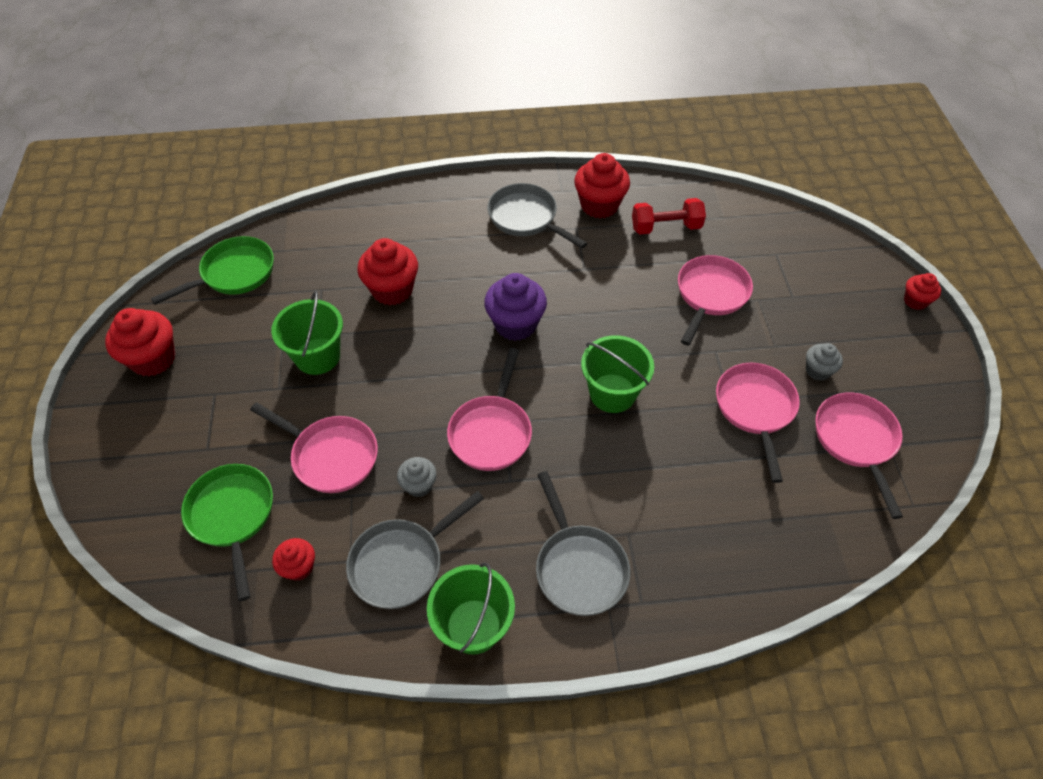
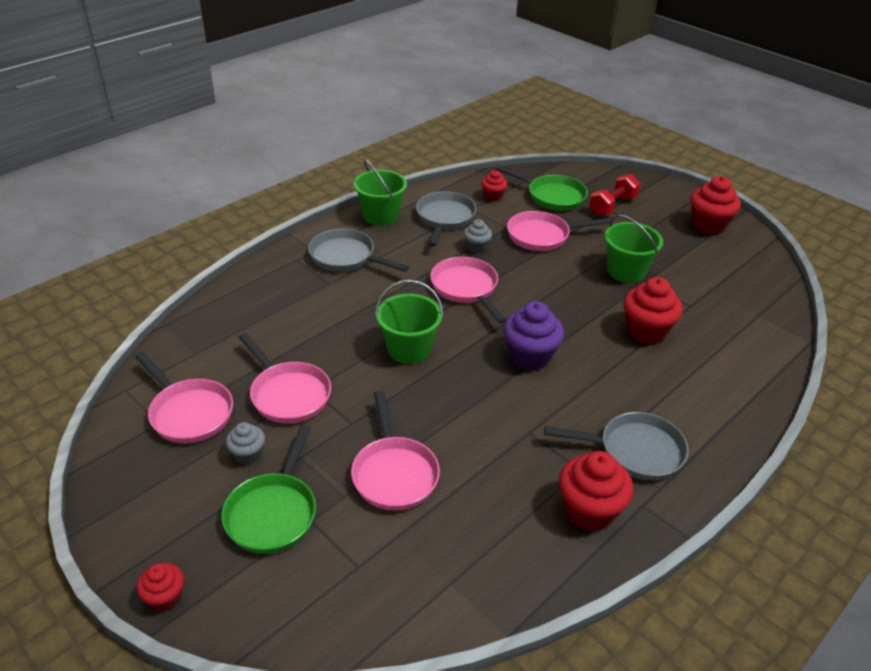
camera: 140 degrees right, 15 degrees down
(234, 273) = (757, 284): green pan -> green pan (273, 512)
(666, 227) = (499, 526): red dumbbell -> red dumbbell (612, 206)

